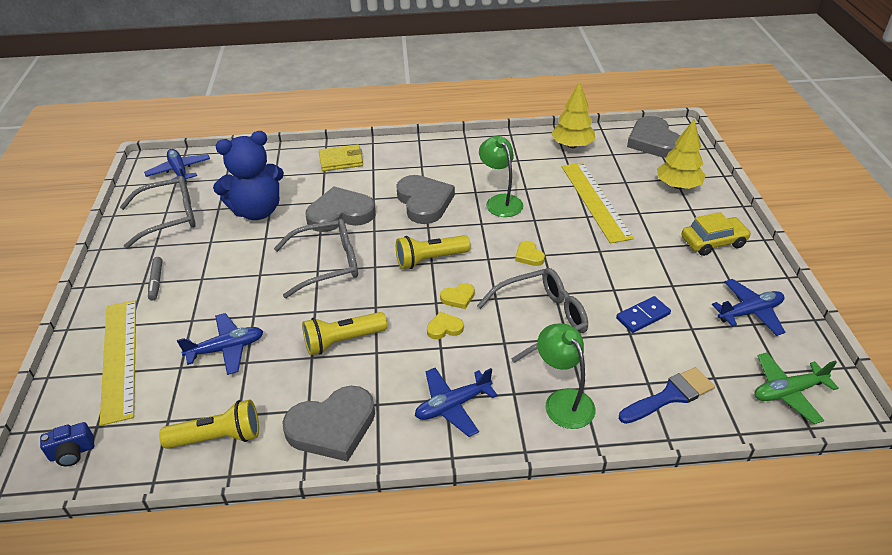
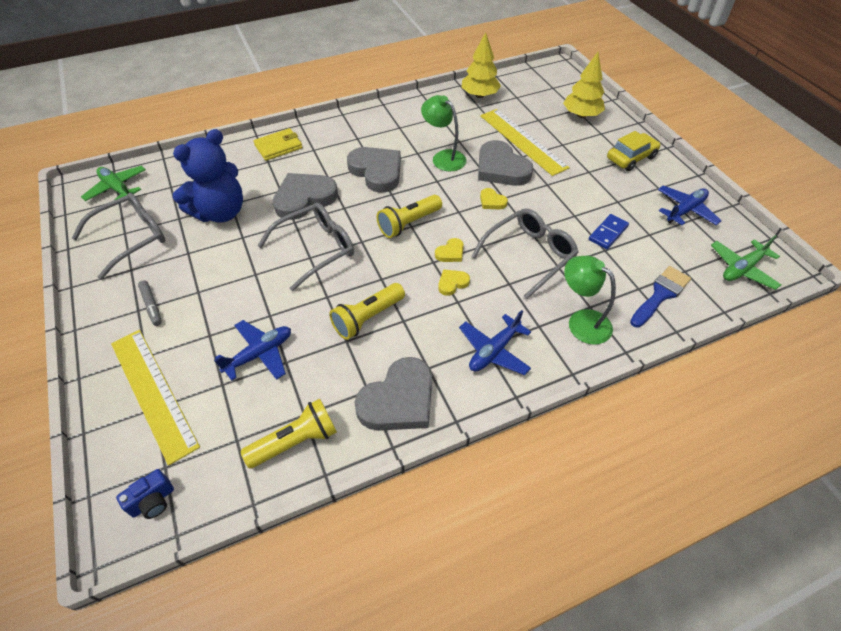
camera: 20 degrees left, 10 degrees up
(179, 171) = (117, 189): blue plane -> green plane
(653, 141) = (544, 80): grey heart -> grey heart (501, 168)

